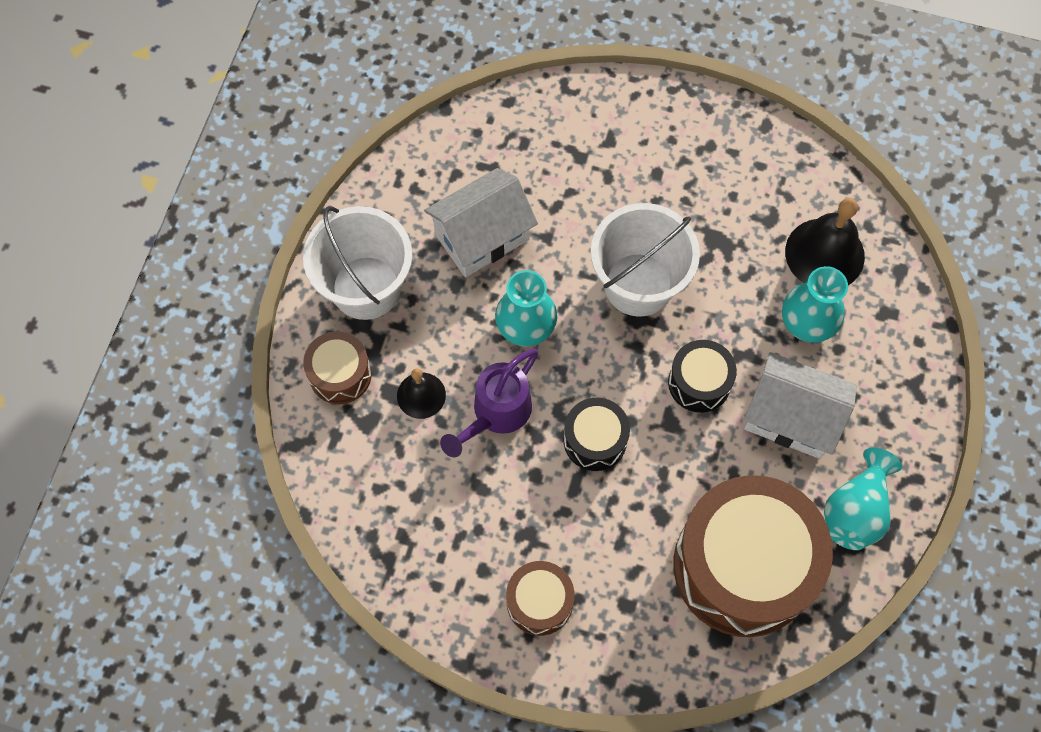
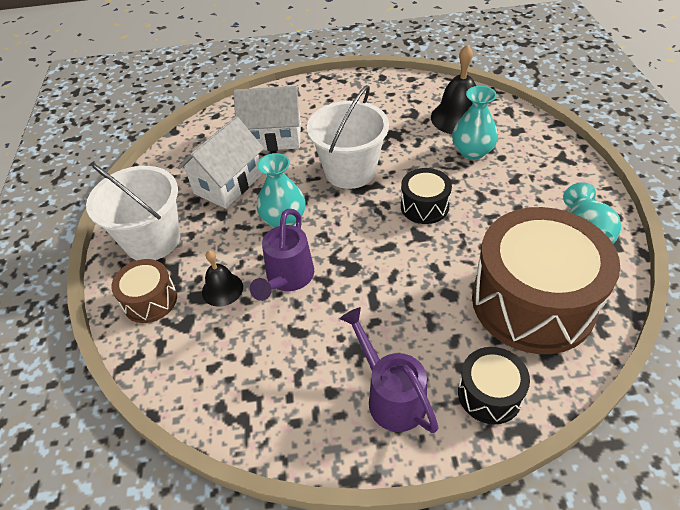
camera: 20 degrees left, 20 degrees down
(539, 602) = (391, 396): brown drum -> purple watering can
(595, 440) = (371, 266): black drum -> black drum (489, 394)
(791, 417) = (499, 202): white house -> white house (274, 137)

